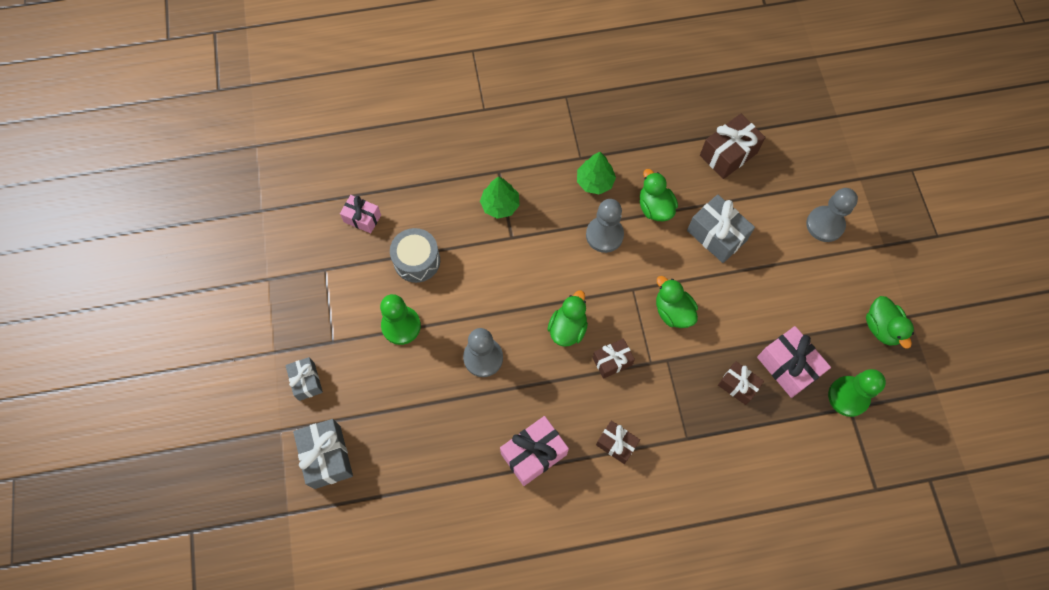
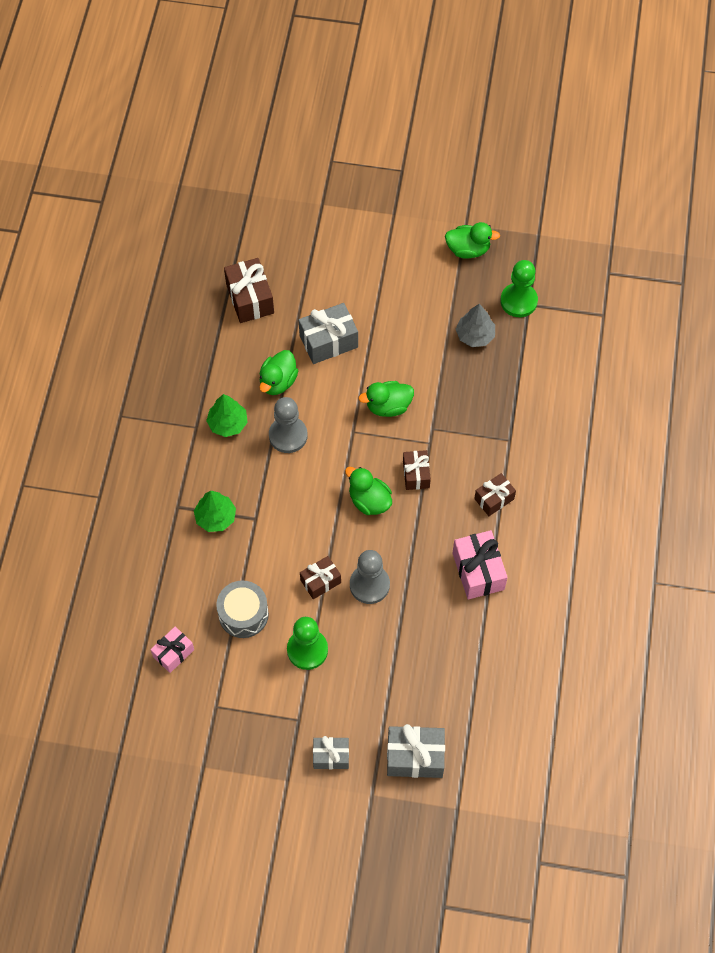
camera: 70 degrees left, 5 degrees down
(655, 207) = (278, 381): green duck -> green duck turned 60 degrees counterclockwise
(738, 385) = (477, 381): brown gift -> brown gift (320, 581)
(788, 366) = (475, 335): pink gift -> grey tree
(825, 225) = (355, 251): grey pawn -> none

